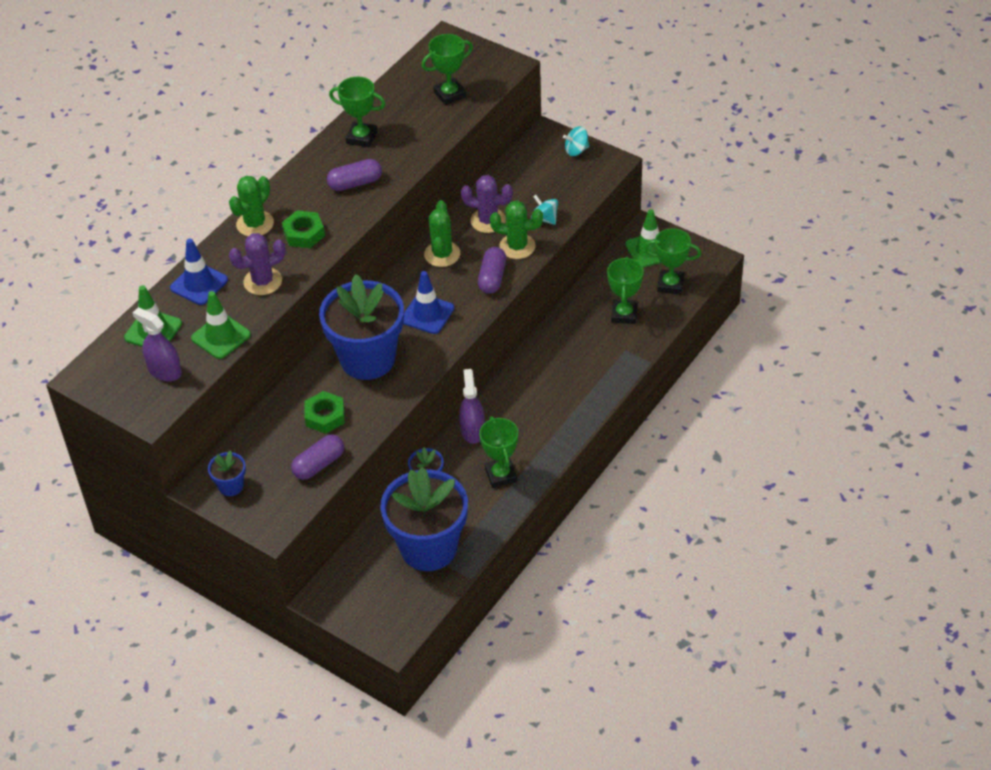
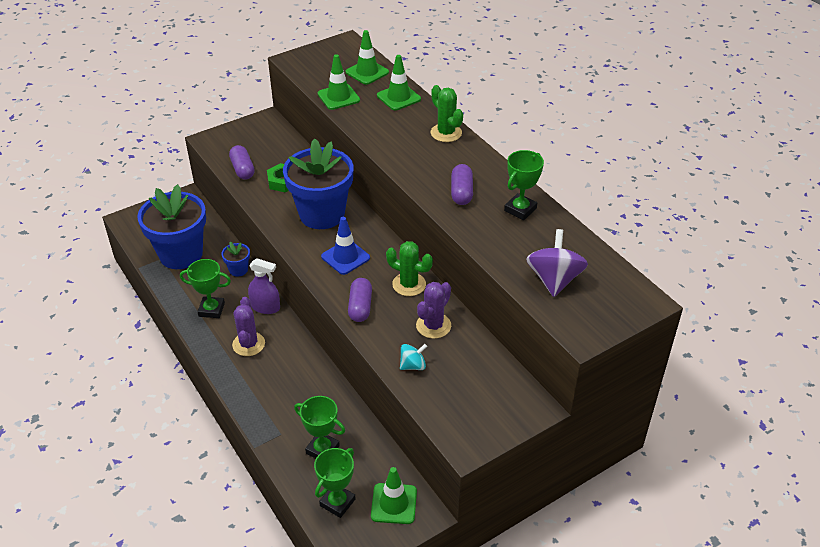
camera: 110 degrees right, 5 degrees down
(164, 371) = (325, 70): purple spray bottle -> none
(199, 284) = (398, 97): blue traffic cone -> green traffic cone
(231, 486) = (257, 130): blue flower pot -> none
(263, 281) = (379, 124): purple cactus -> purple cactus (248, 344)
(304, 234) = (418, 153): green nut -> none
(450, 94) = (554, 280): green trophy -> purple spinning top
(492, 278) = (360, 307): purple capsule -> purple capsule turned 60 degrees clockwise
(517, 246) = (388, 335): green cactus -> none
(576, 150) = (499, 423): turquoise spinning top -> none

